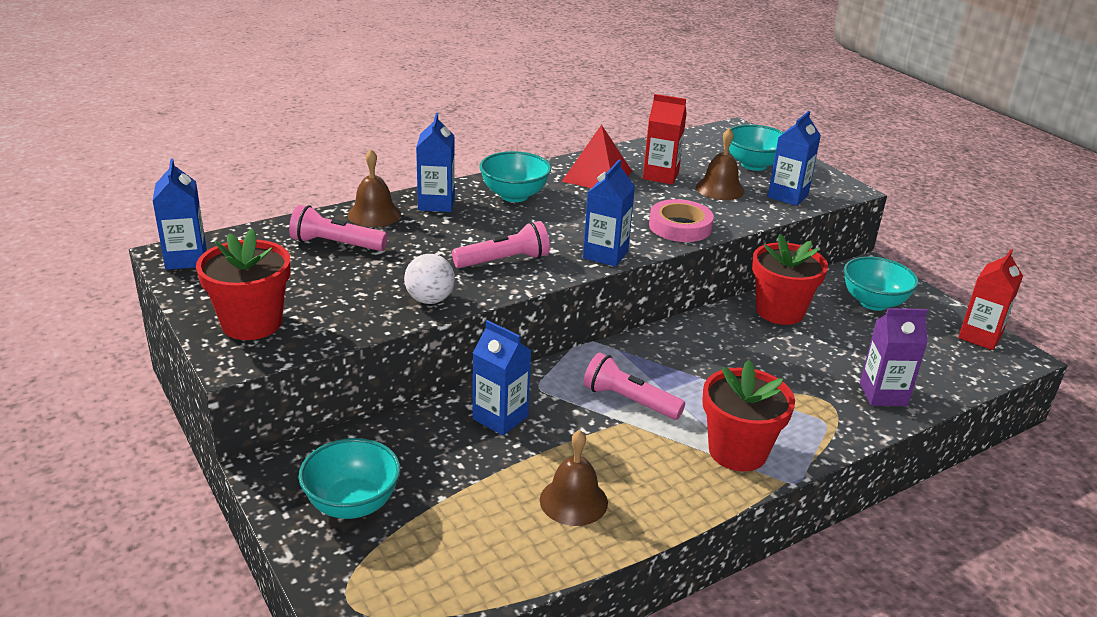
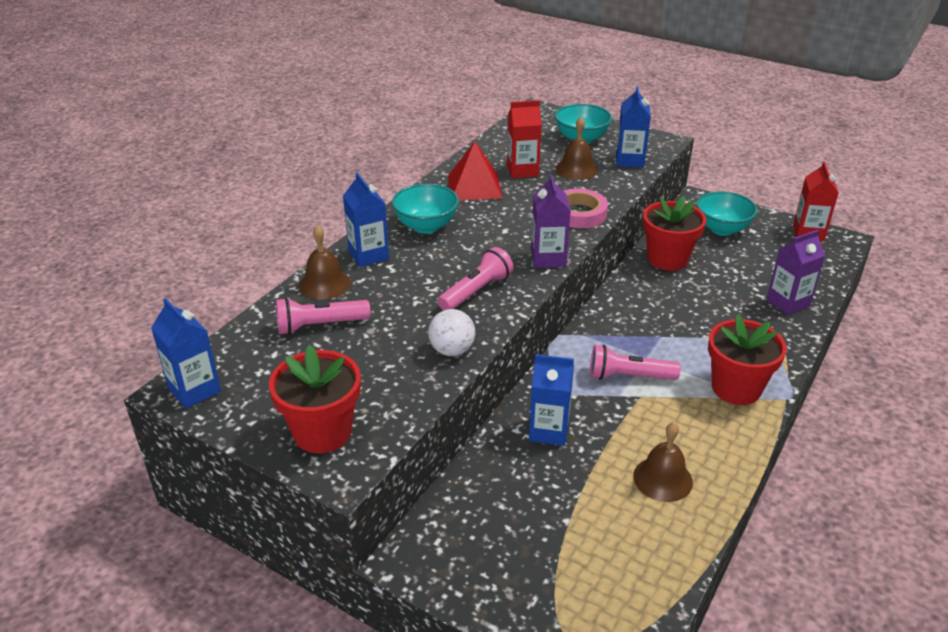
camera: 25 degrees left, 5 degrees up
(352, 504) = (503, 558): turquoise bowl -> none
(605, 254) = (548, 258): blue carton -> purple carton

